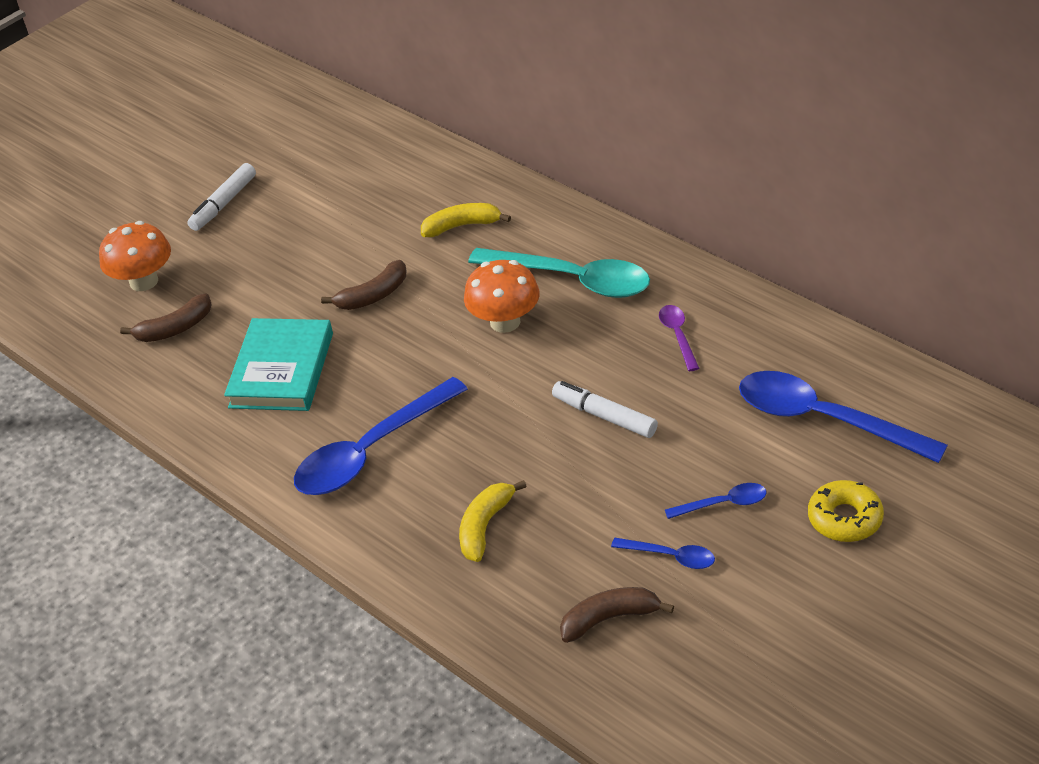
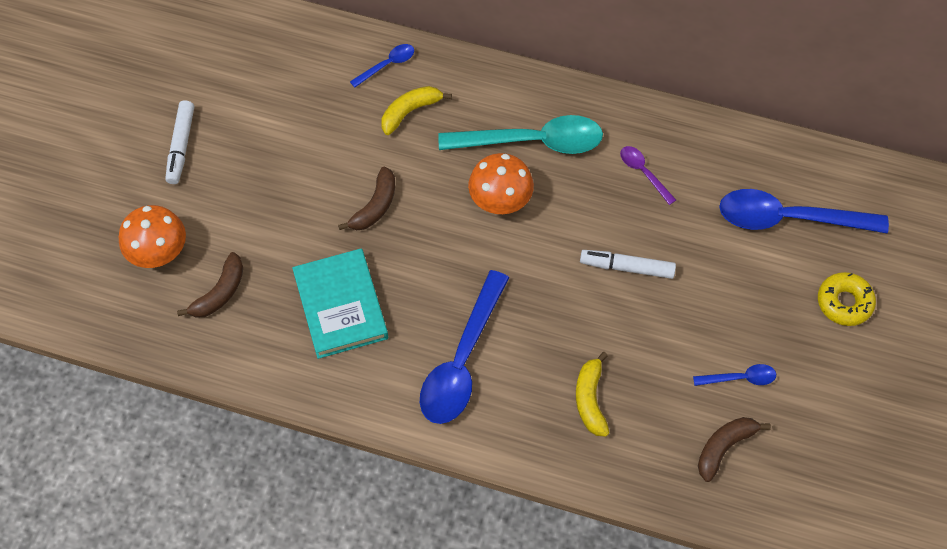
camera: 30 degrees left, 20 degrees up
(723, 504) = (754, 318): blue spoon -> blue spoon (387, 65)

